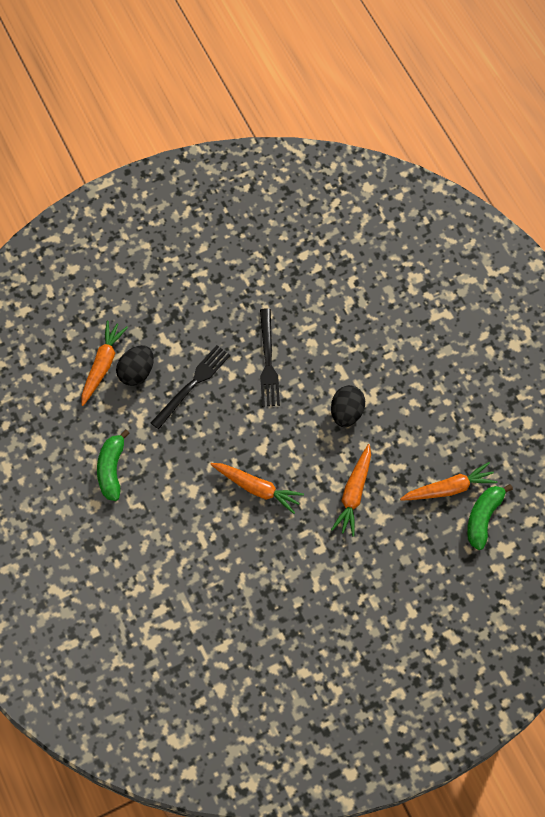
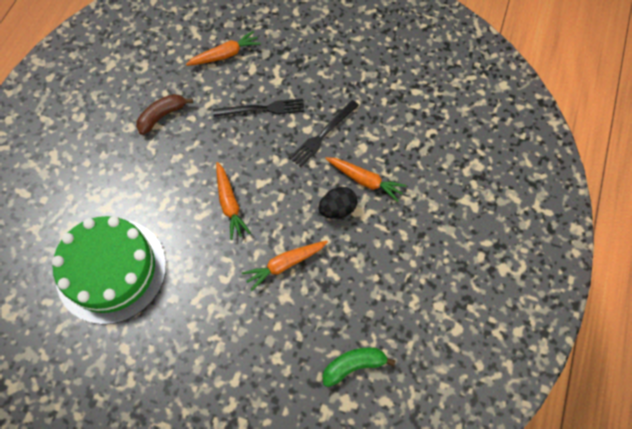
camera: 45 degrees right, 0 degrees up
(112, 469) = (162, 116): green banana -> brown banana
(136, 372) = (239, 74): black egg -> none
(223, 629) = (111, 270): none -> green cake
(449, 488) = (351, 322): orange carrot -> orange carrot (365, 180)

